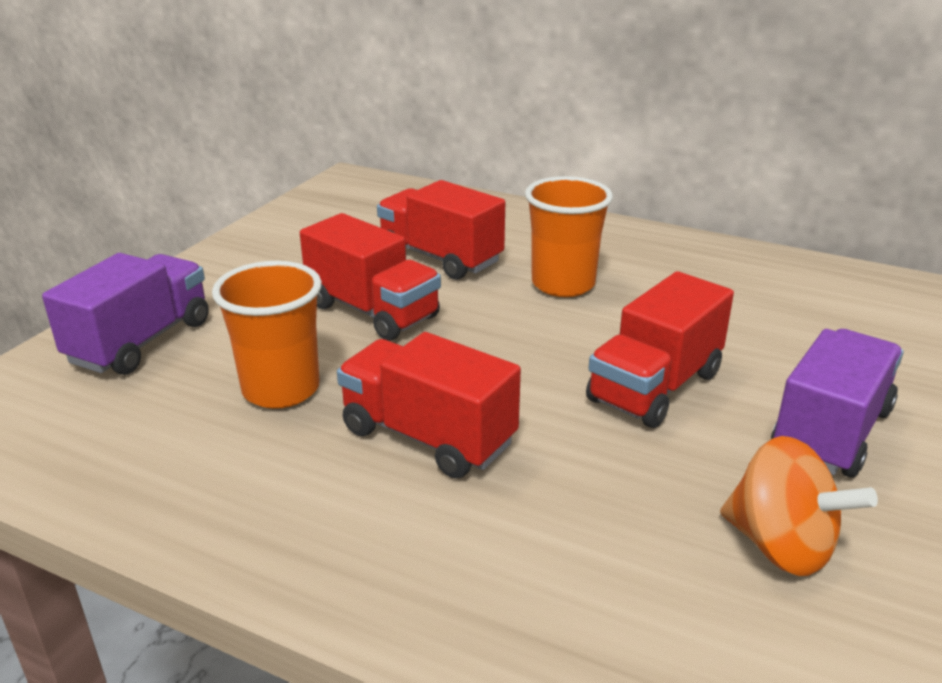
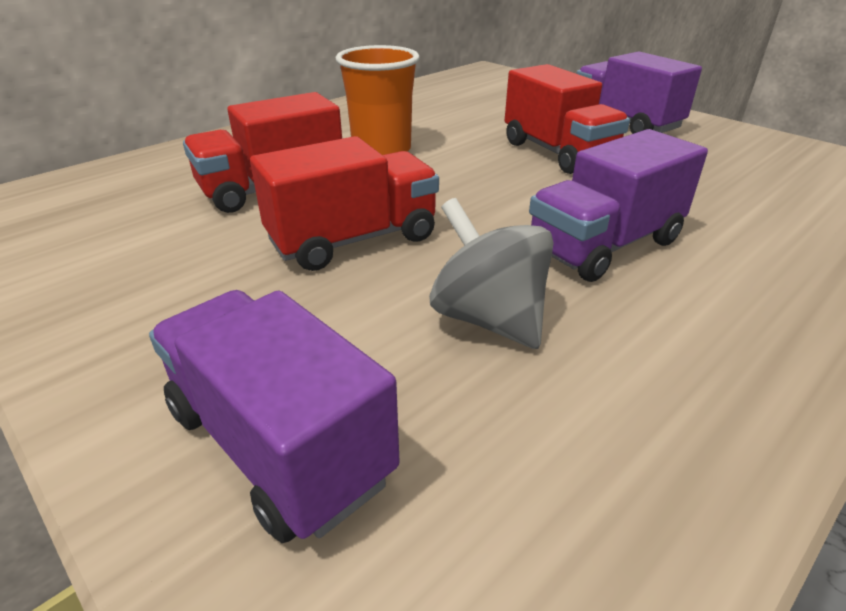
camera: 70 degrees left, 5 degrees up
(281, 389) = (488, 318): orange cup -> grey spinning top
(428, 437) = (604, 246): red truck -> purple truck
(781, 546) = (738, 158): orange spinning top -> none

